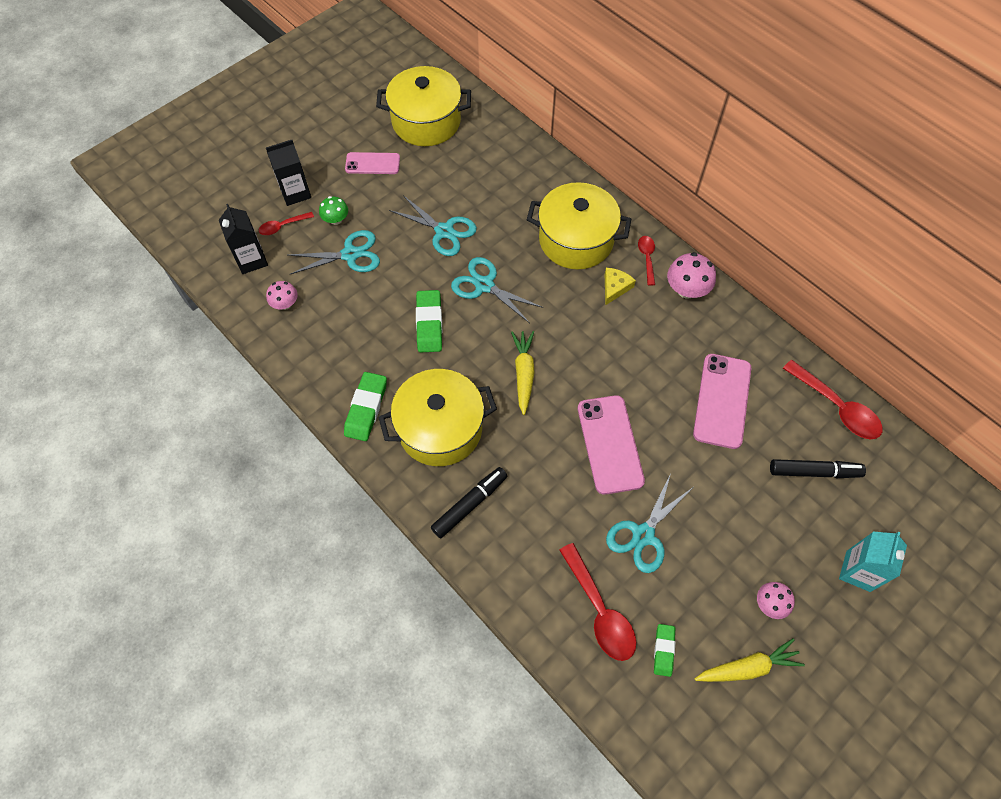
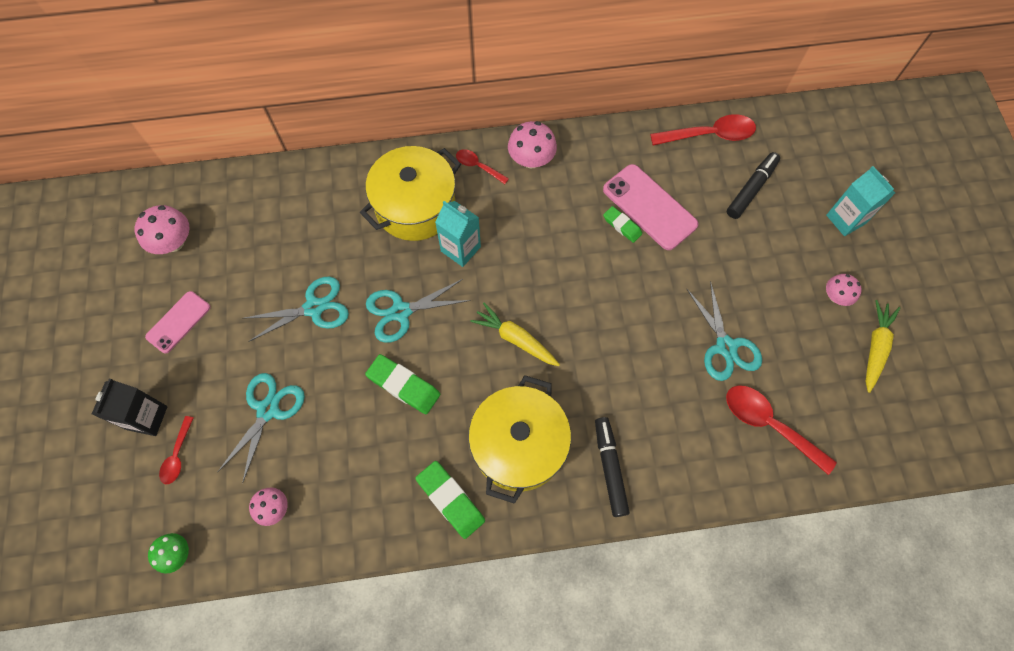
camera: 55 degrees left, 5 degrees up
(251, 260) = (192, 512): black carton -> none
(336, 220) = (215, 398): green mushroom -> green mushroom (176, 554)
(426, 121) = (173, 242): yellow pot -> pink mushroom
(567, 291) = (460, 249): none -> turquoise carton
(600, 610) = (769, 424): red spoon -> red spoon turned 150 degrees counterclockwise
(609, 444) = (630, 316): pink phone -> none
(615, 287) = (487, 210): yellow cheese -> none
(663, 650) = (829, 399): green eraser -> green eraser (622, 226)

